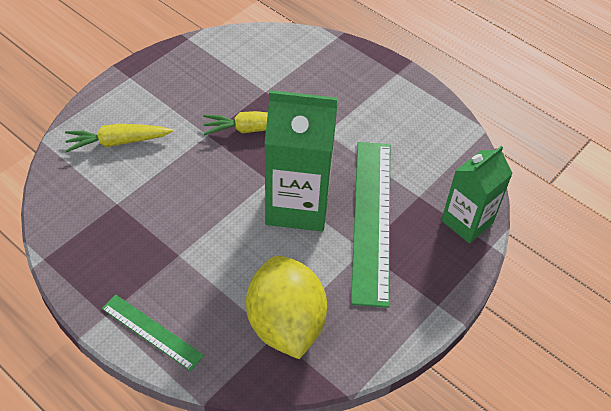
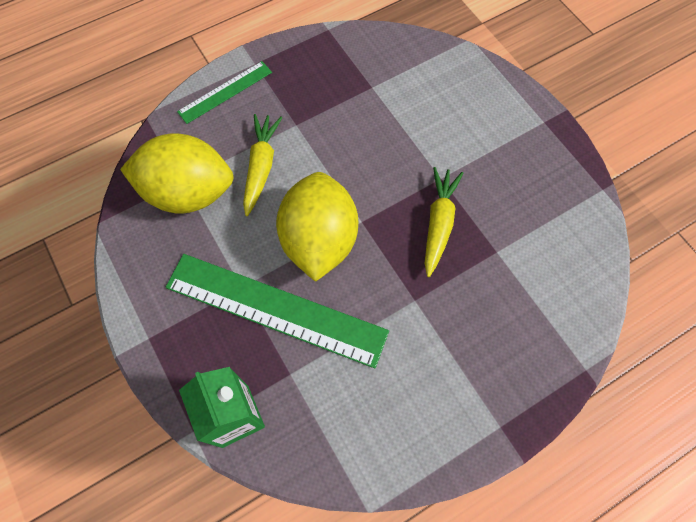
camera: 110 degrees right, 15 degrees up
(118, 142) = (450, 98): yellow carrot -> yellow carrot (261, 167)
(297, 205) = (319, 240): green carton -> yellow lemon

